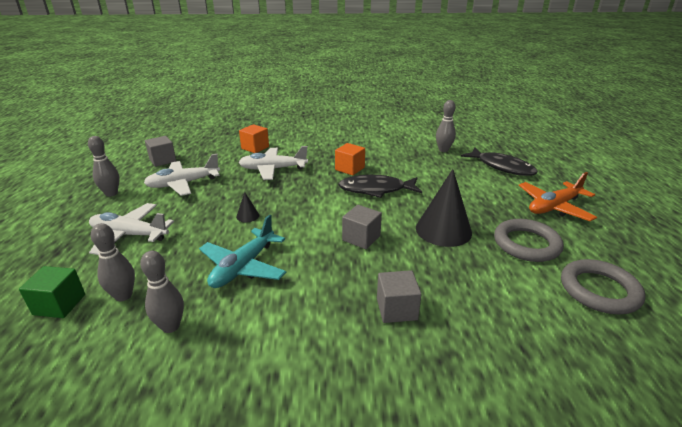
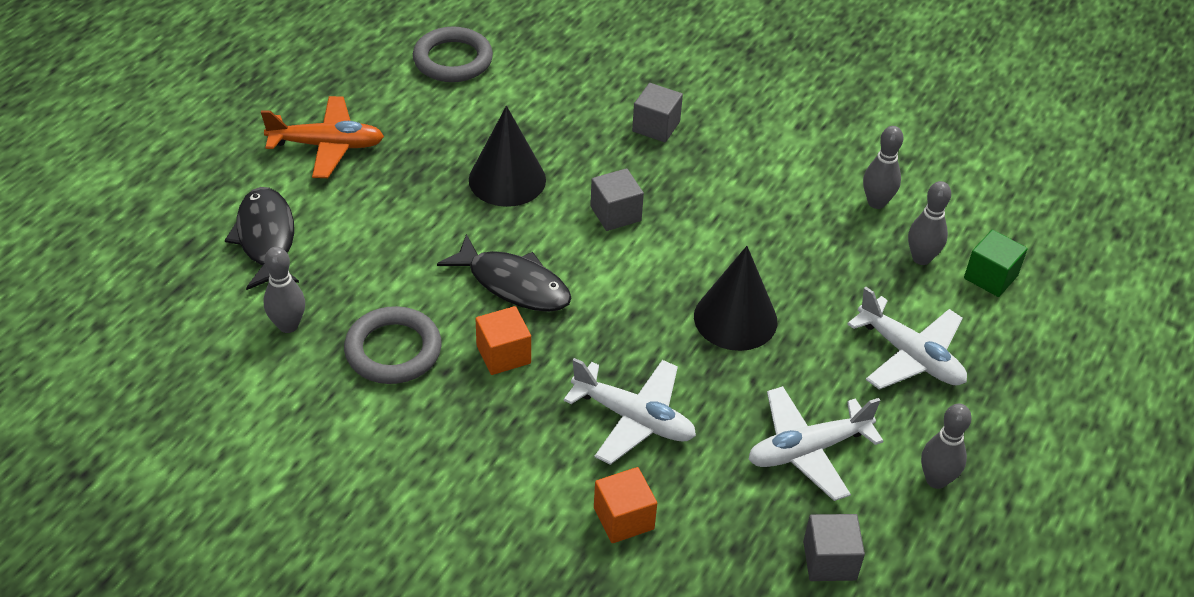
camera: 150 degrees left, 15 degrees up
(183, 184) = (807, 450): white plane -> white plane turned 150 degrees clockwise
(243, 267) = (779, 237): turquoise plane -> none
(247, 216) = (735, 318): black cone -> black cone, size x2.32
(526, 244) = (442, 123): grey ring -> grey ring (393, 350)

